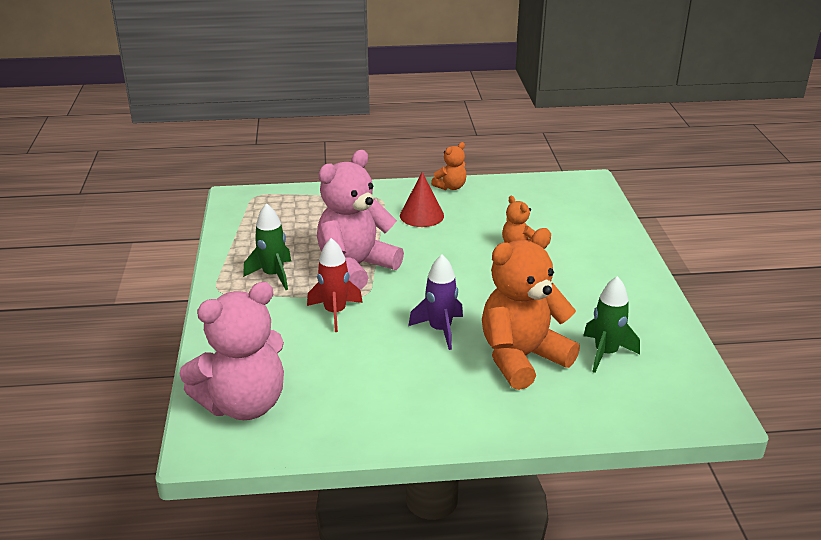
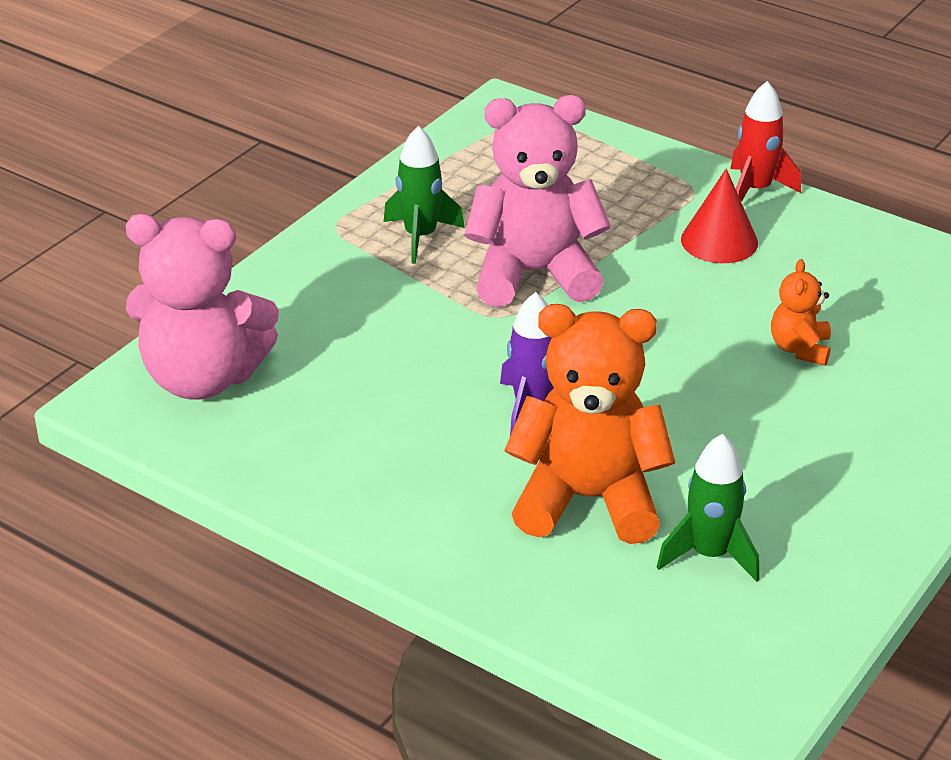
camera: 40 degrees right, 5 degrees up
(335, 312) = (433, 321): red rocket -> red rocket (755, 190)
(450, 187) = (821, 216): orange teddy bear -> none

